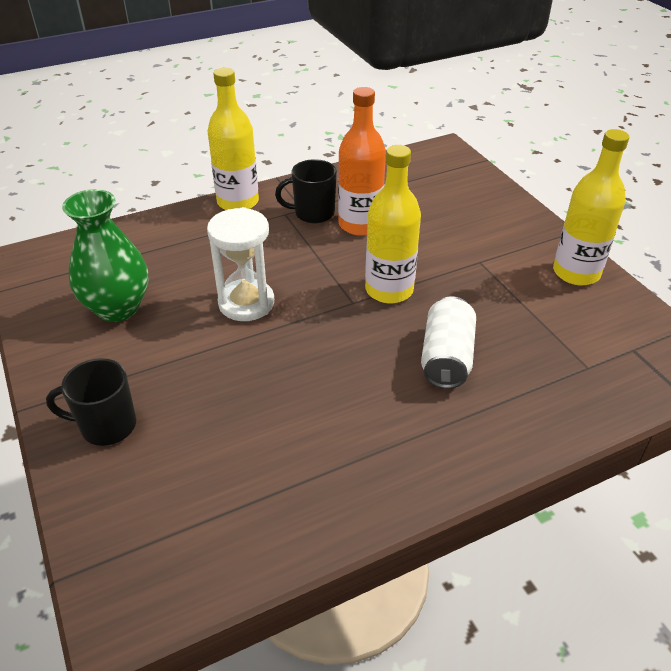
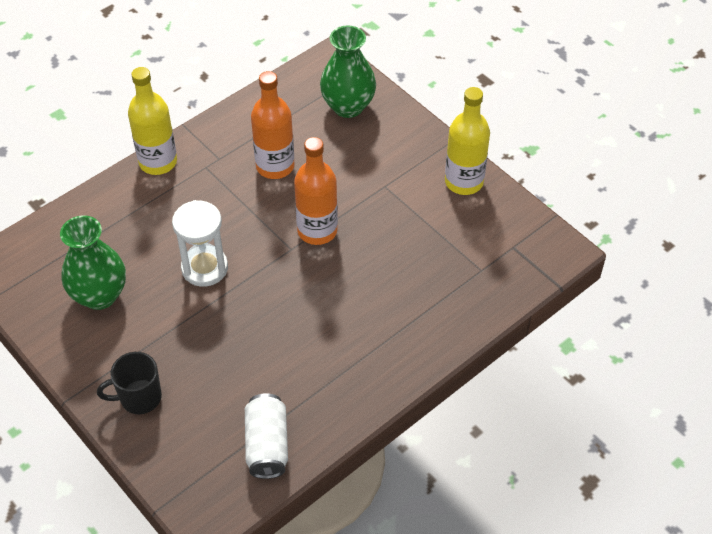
camera: 15 degrees left, 10 degrees up
(313, 213) = (230, 162): black mug -> none
(389, 290) = (317, 231): yellow bottle -> orange bottle
(446, 358) = (376, 285): white can -> white can (267, 445)
(454, 187) = (348, 106): none -> green vase

